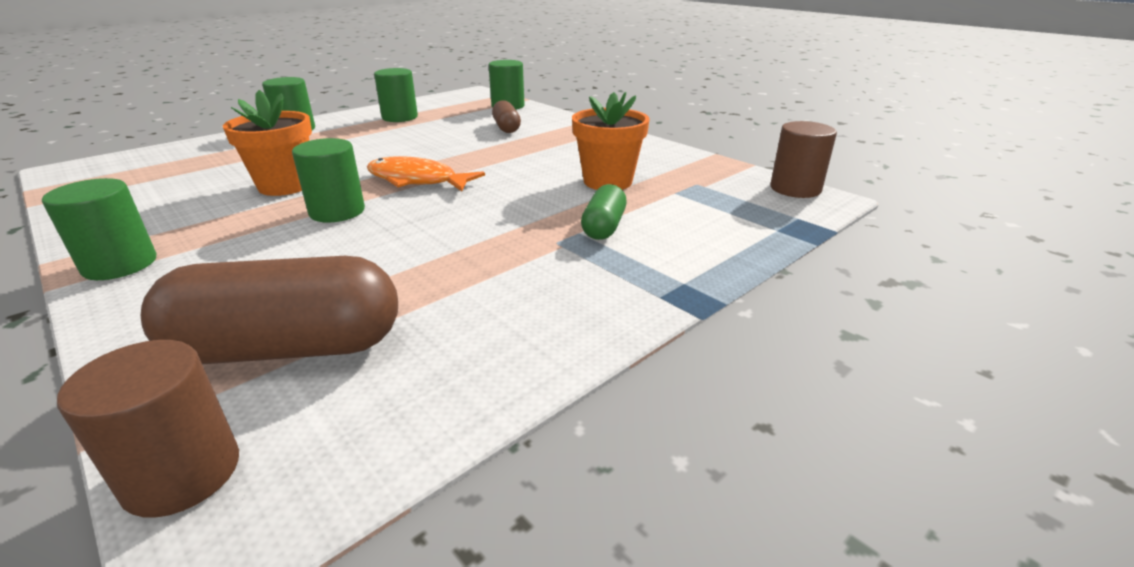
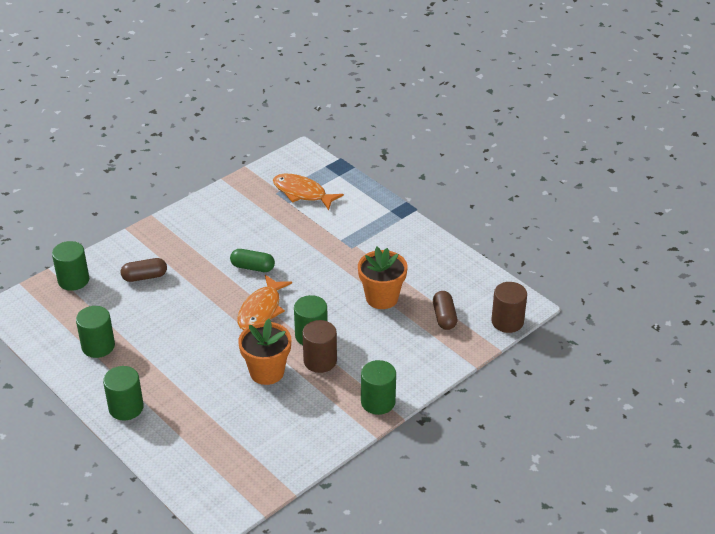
camera: 90 degrees left, 10 degrees up
(289, 348) = (444, 317): brown capsule -> brown capsule, size x0.52
(603, 227) = (335, 231): green capsule -> green capsule (252, 267)
(607, 181) = (270, 227): orange flower pot -> orange flower pot (382, 298)
(705, 201) = (302, 193): none -> orange fish
(795, 189) = (287, 159): brown cylinder -> brown cylinder (320, 361)

